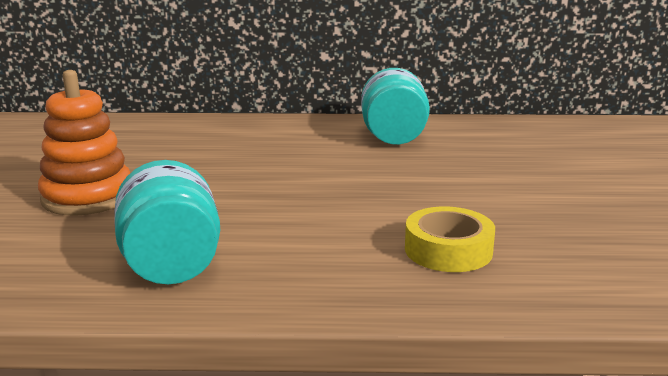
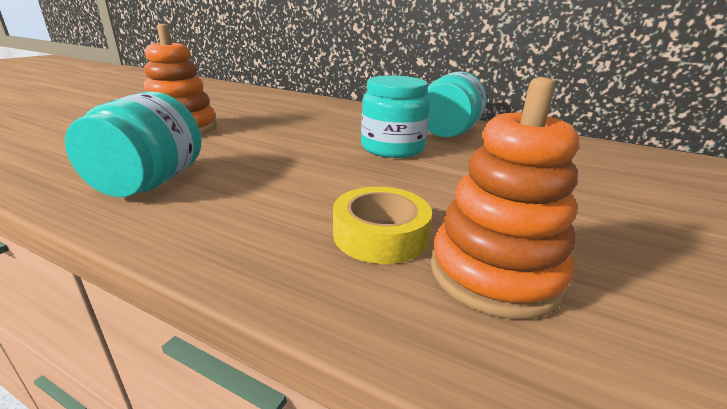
camera: 25 degrees right, 5 degrees up
(360, 168) = (392, 148): none -> turquoise jar
(553, 253) = (495, 273): none -> orange stacking toy

